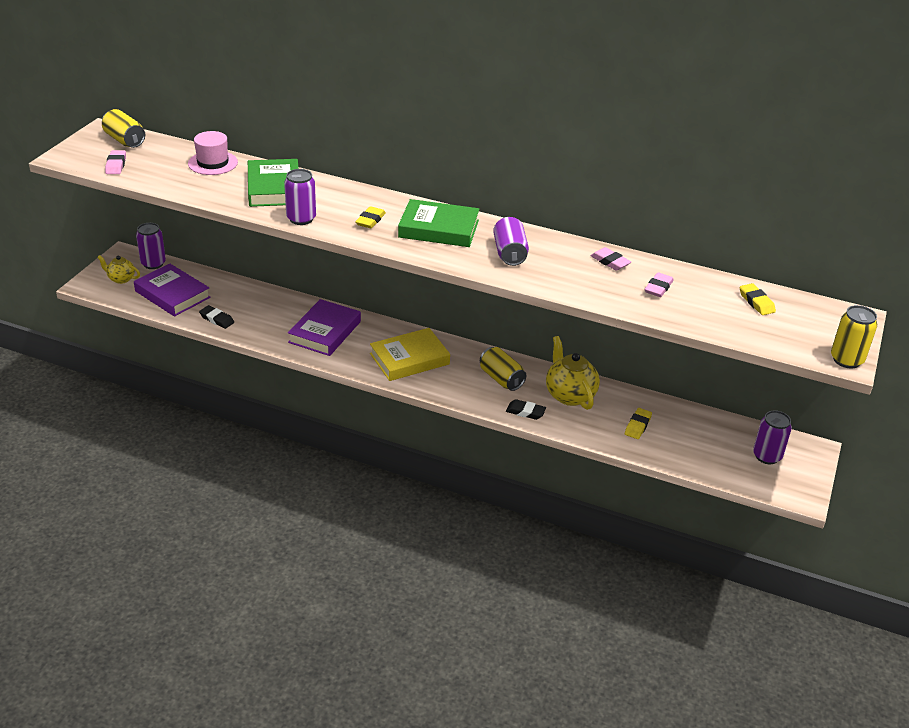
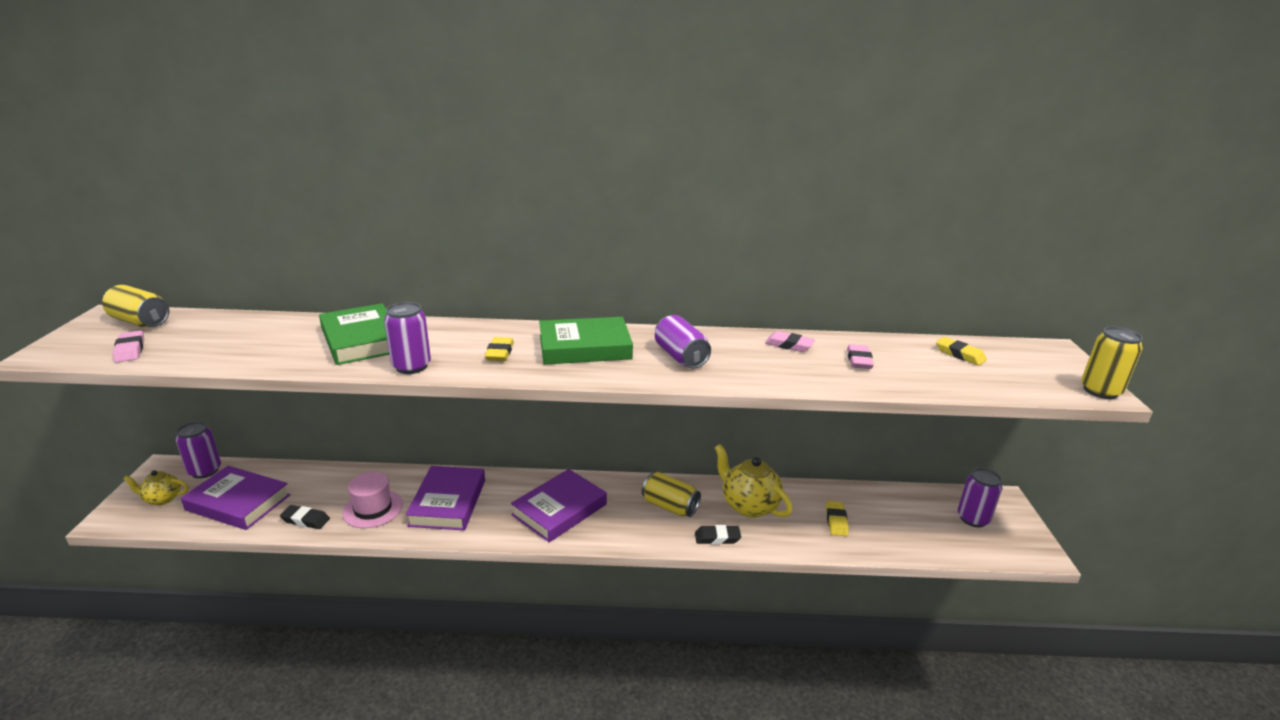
camera: 20 degrees left, 10 degrees down
(213, 163) = (270, 327): pink hat -> pink hat (373, 509)
(409, 359) = (559, 509): yellow book -> purple book

